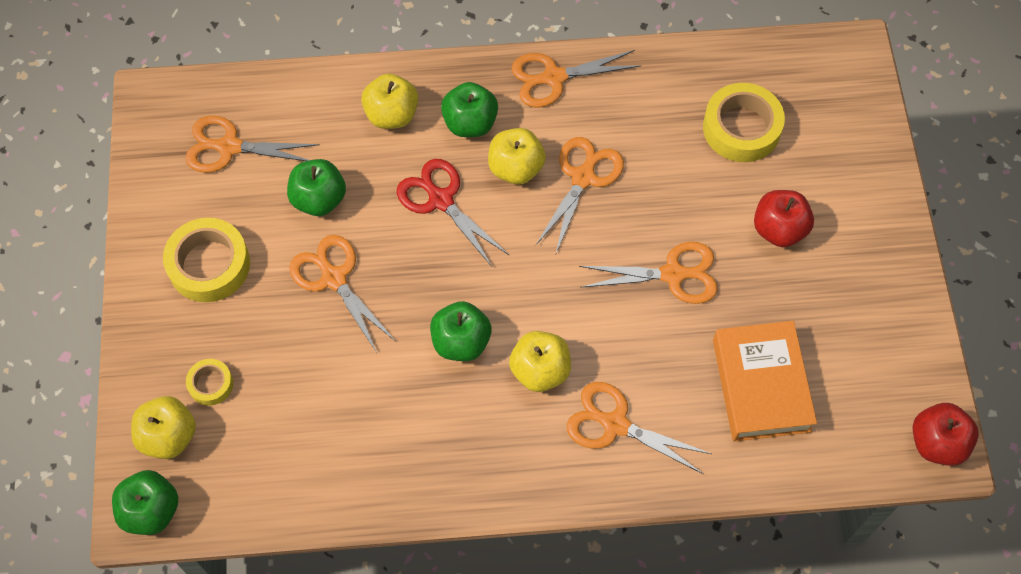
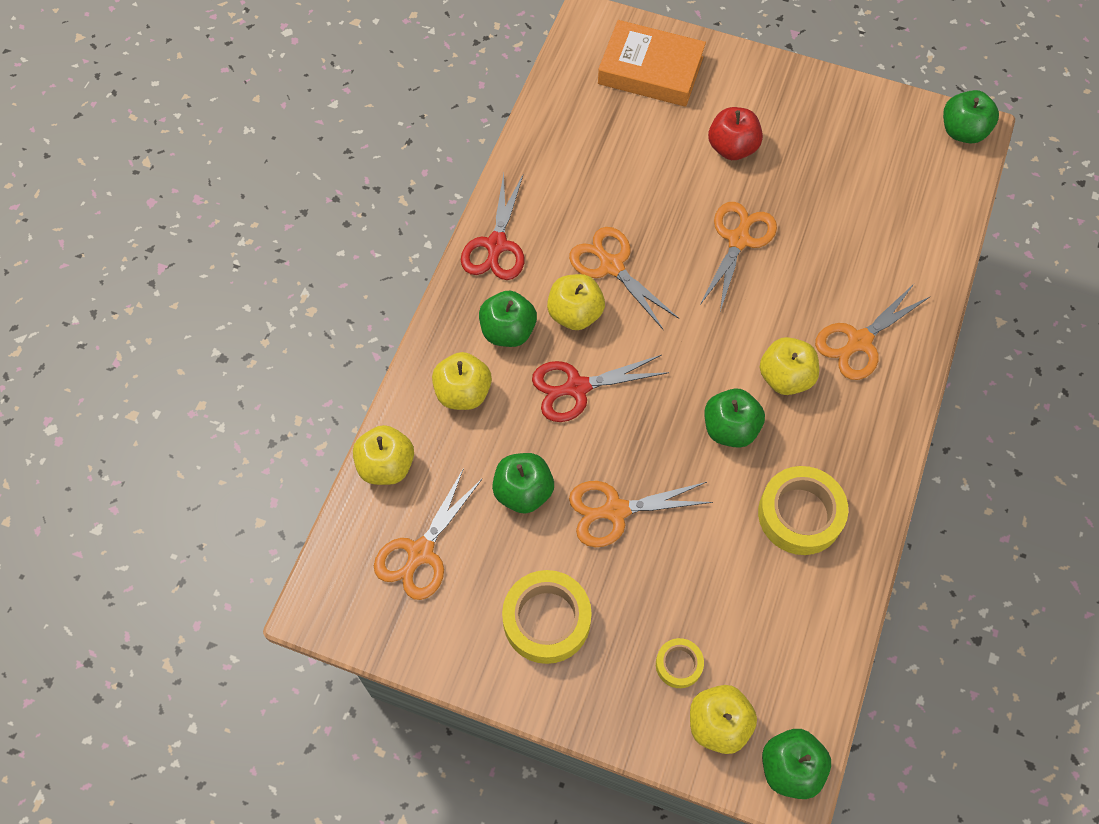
camera: 65 degrees left, 0 degrees up
(296, 88) = (386, 466): none -> yellow apple
(553, 77) = (496, 245): orange scissors -> red scissors
(741, 128) = (623, 130): yellow tape -> yellow tape (800, 514)
(761, 385) = (867, 223): orange book -> orange book (650, 70)
(937, 443) = (963, 131): red apple -> green apple

